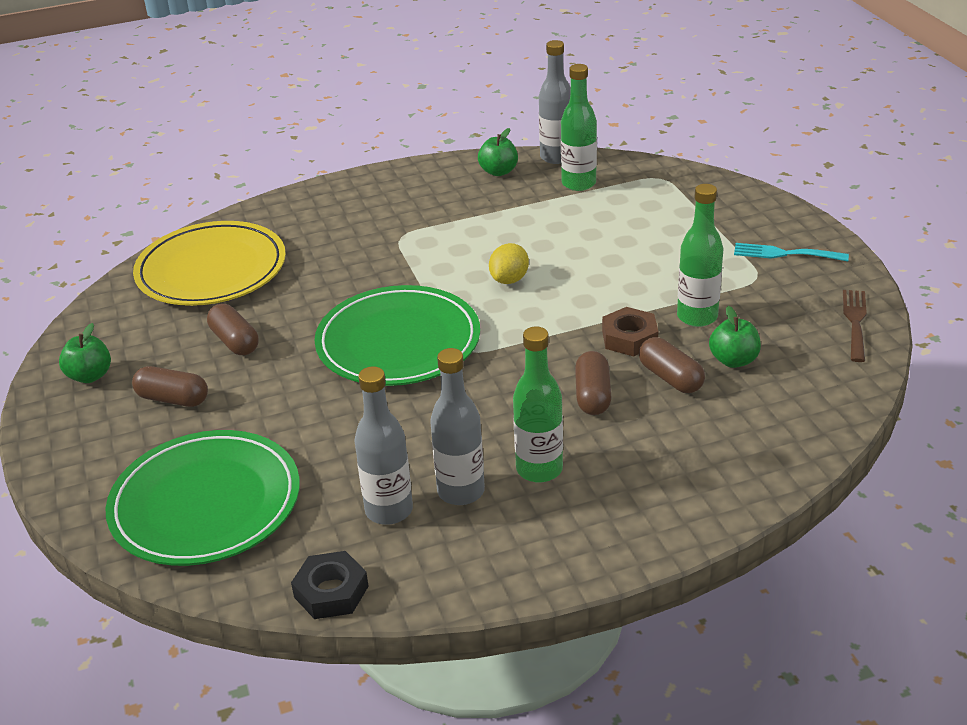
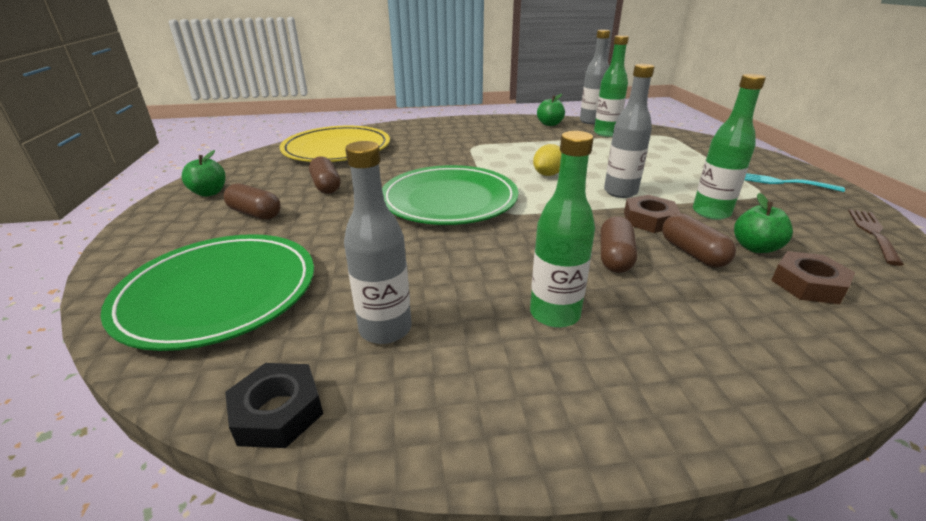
camera: 10 degrees right, 5 degrees down
(461, 491) = (466, 322): grey bottle -> grey bottle (620, 192)
(771, 398) = (808, 284): none -> brown nut

